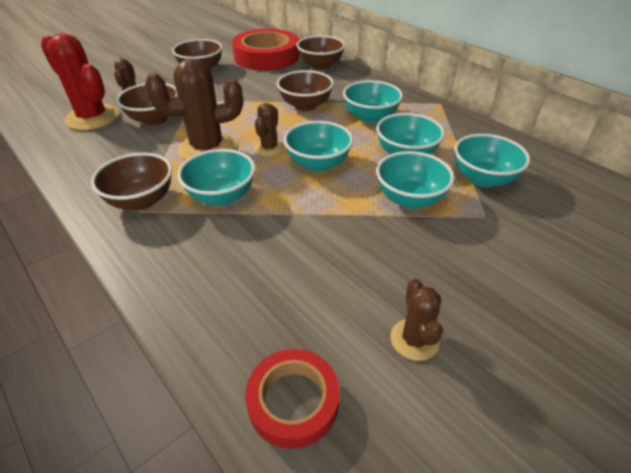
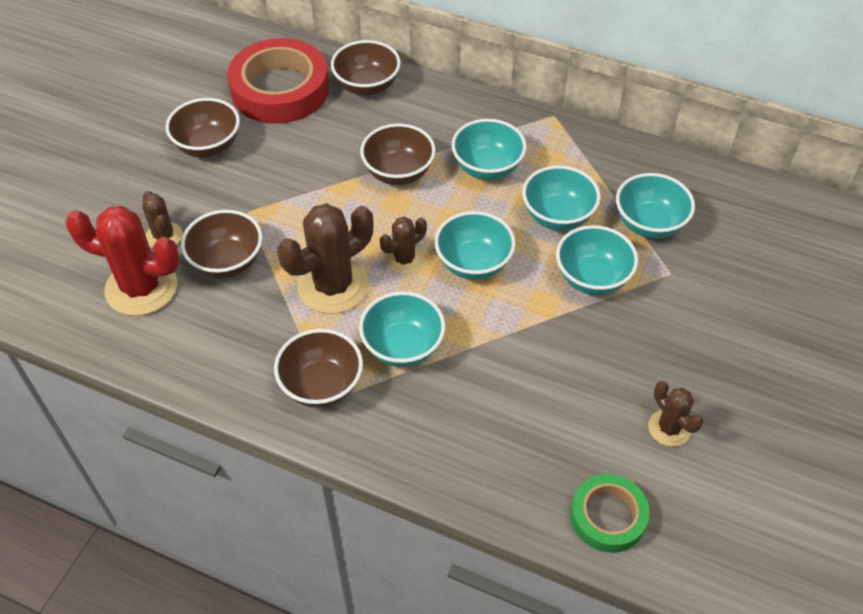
camera: 25 degrees left, 10 degrees up
(269, 148) = (404, 259): brown cactus -> brown cactus turned 60 degrees clockwise
(293, 401) = (608, 516): red tape -> green tape

